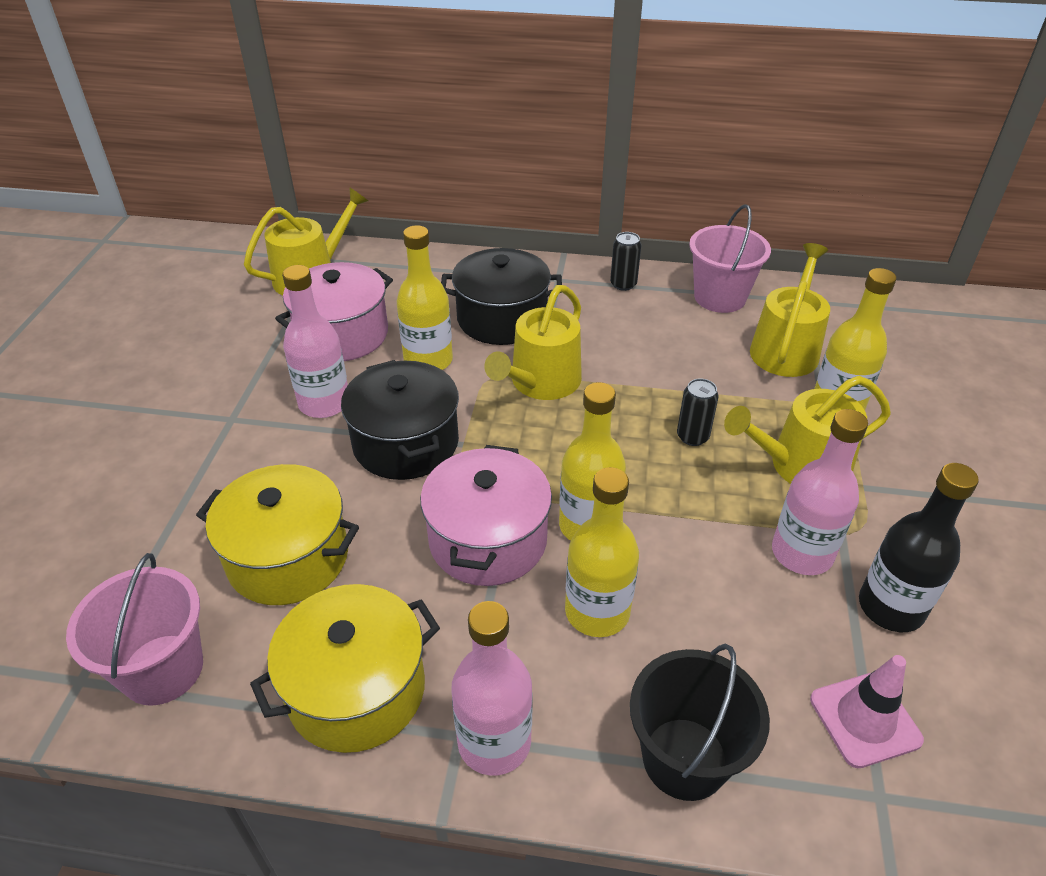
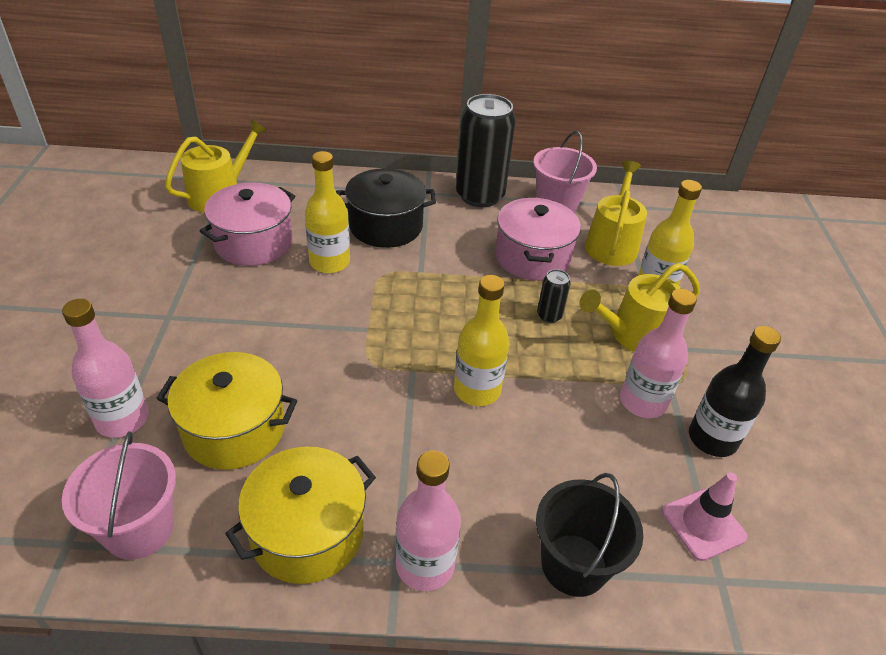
camera: 10 degrees left, 0 degrees up
(324, 403) = (246, 300): pink bottle -> pink bottle (122, 419)
(405, 443) = (320, 331): black pot -> none
(488, 540) = (398, 405): pink pot -> pink pot (532, 257)
(541, 382) = (424, 277): yellow watering can -> none
(597, 612) = (492, 457): yellow bottle -> none
(623, 284) = (480, 196): black can -> black can, size x2.30

